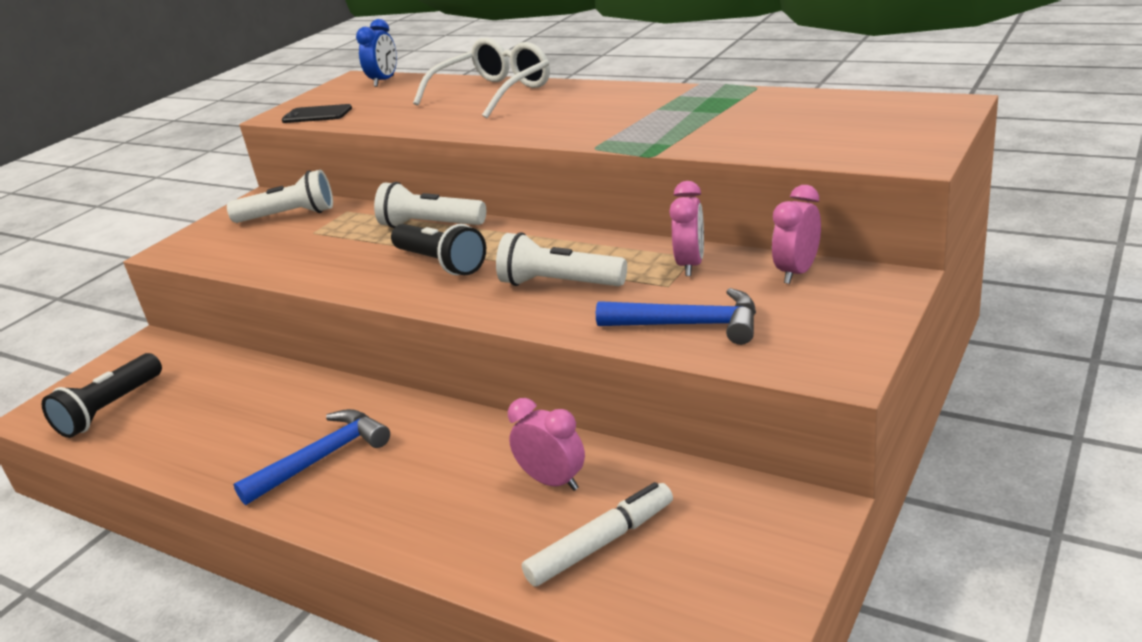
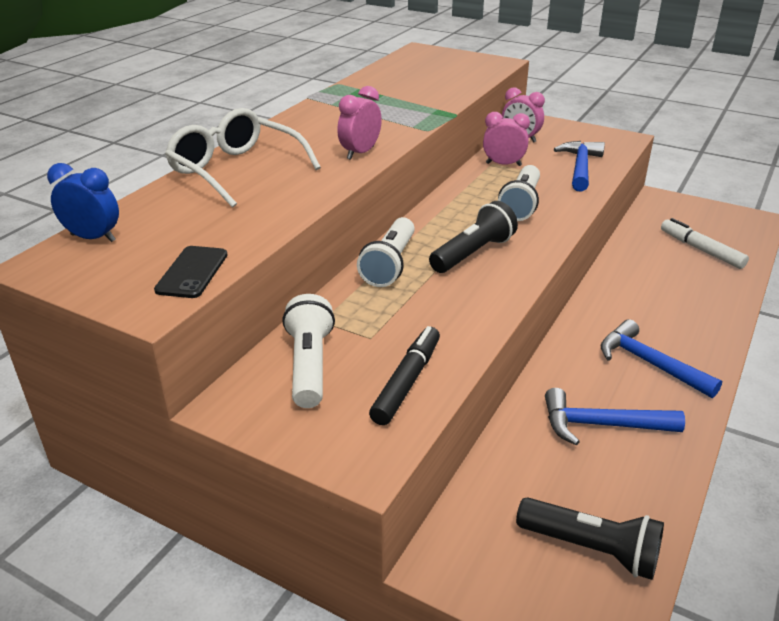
camera: 95 degrees left, 5 degrees up
(241, 419) = (601, 425): none -> blue hammer
(246, 253) = (407, 382): none -> black marker
(553, 481) = (653, 265): pink clock -> pink clock (360, 153)

